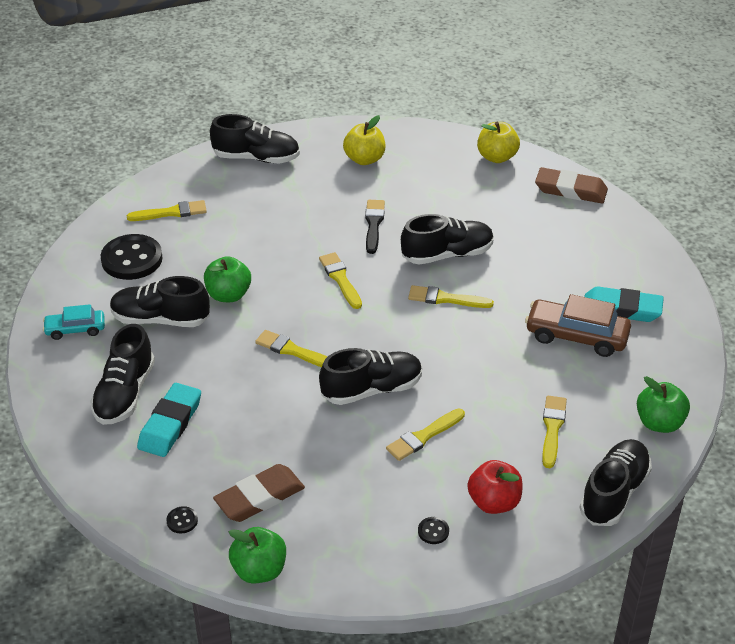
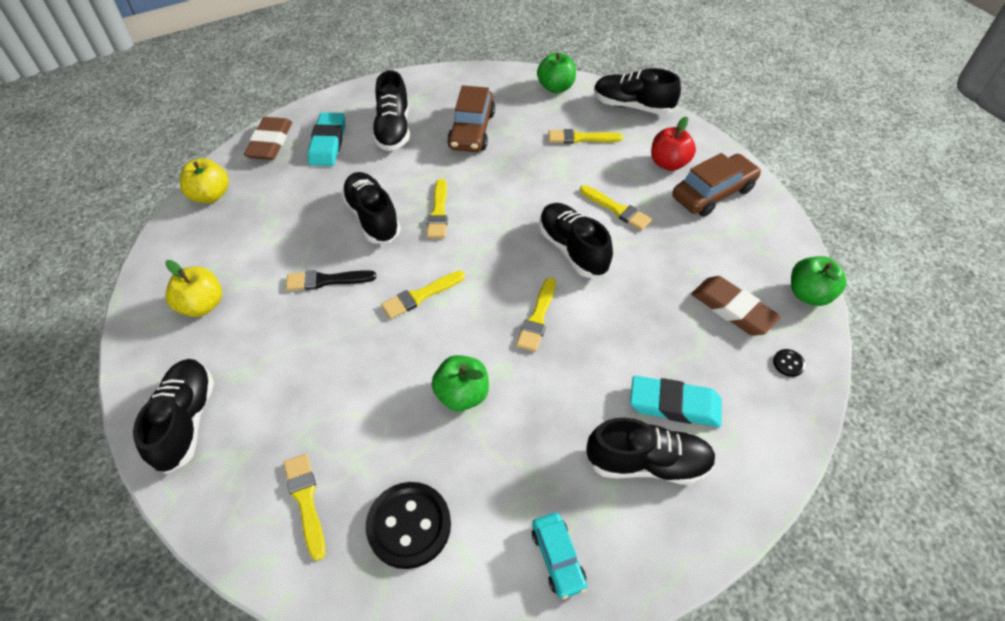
camera: 100 degrees left, 10 degrees up
(160, 319) = (517, 458): black shoe -> black shoe (393, 129)
(433, 531) = (713, 193): black button -> brown car
(622, 309) = (434, 108): turquoise eraser -> turquoise eraser (328, 143)

